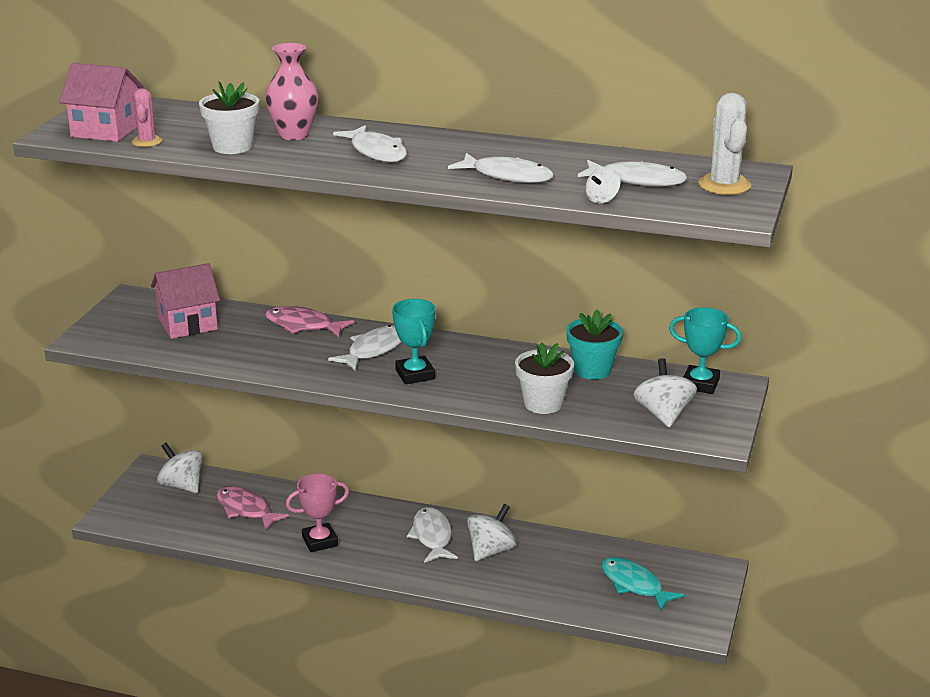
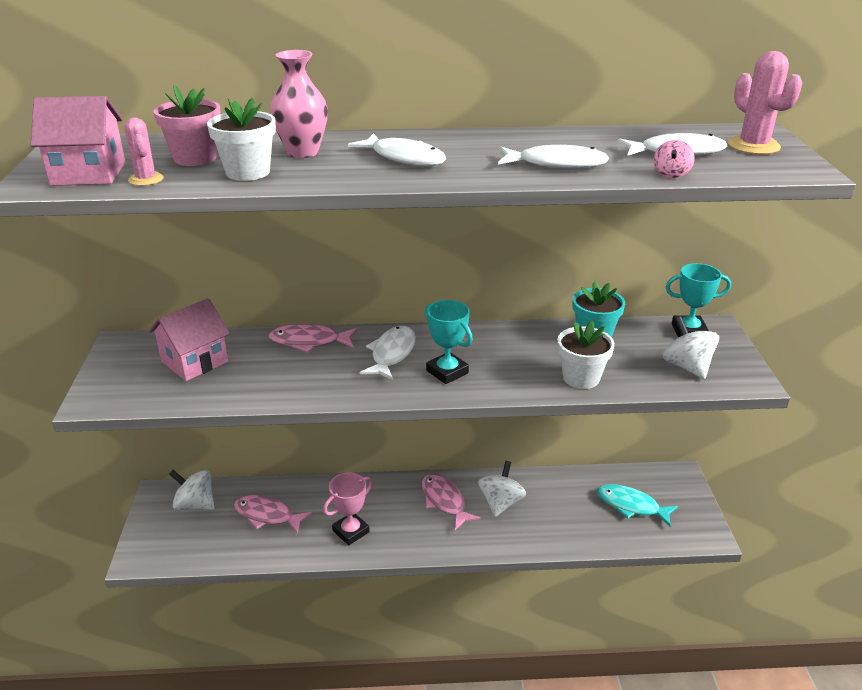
camera: 20 degrees left, 5 degrees up
(199, 128) = (195, 158): none -> pink flower pot
(432, 536) = (444, 501): white fish -> pink fish
(602, 199) = (671, 174): white spinning top -> pink spinning top
(724, 185) = (753, 146): white cactus -> pink cactus

